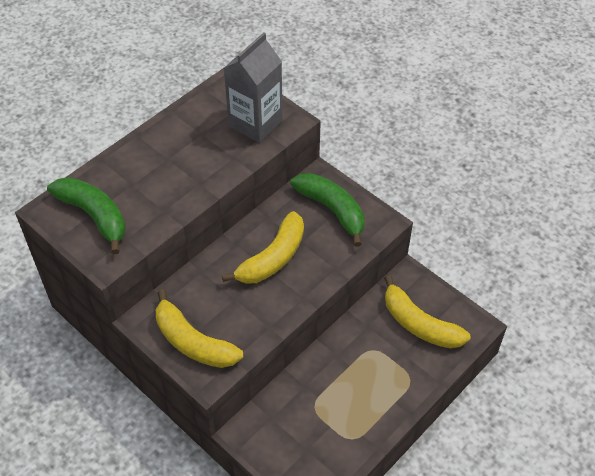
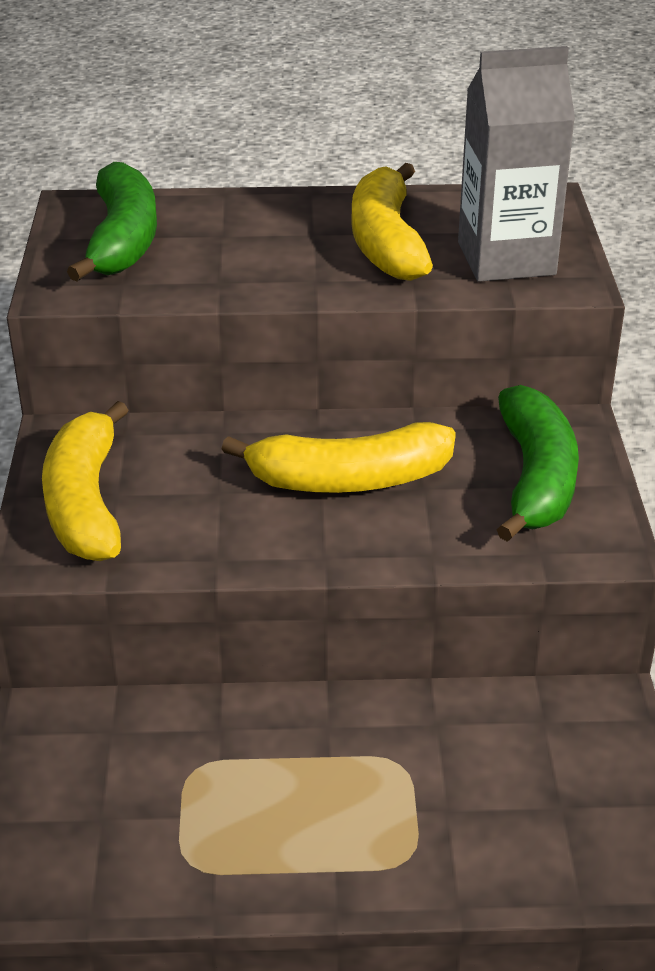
camera: 45 degrees right, 15 degrees down
(419, 324) = (535, 788): yellow banana -> yellow banana (386, 242)

